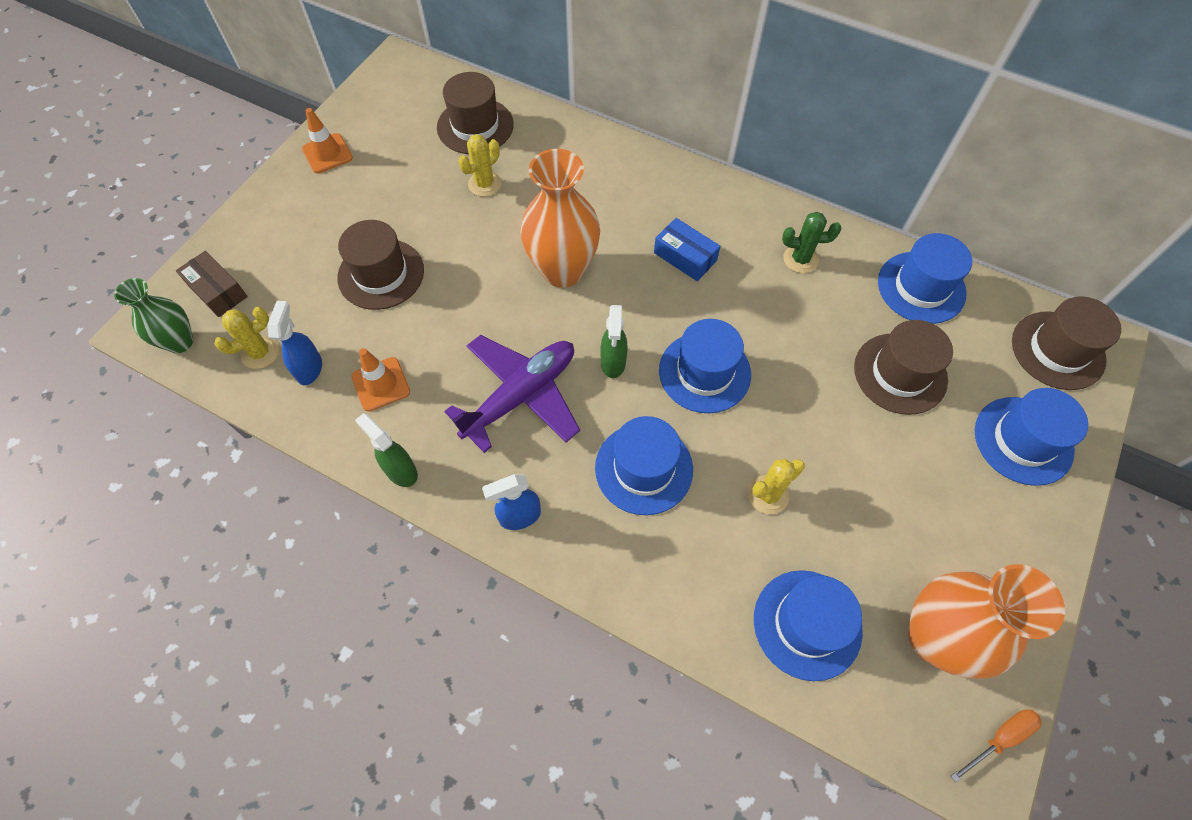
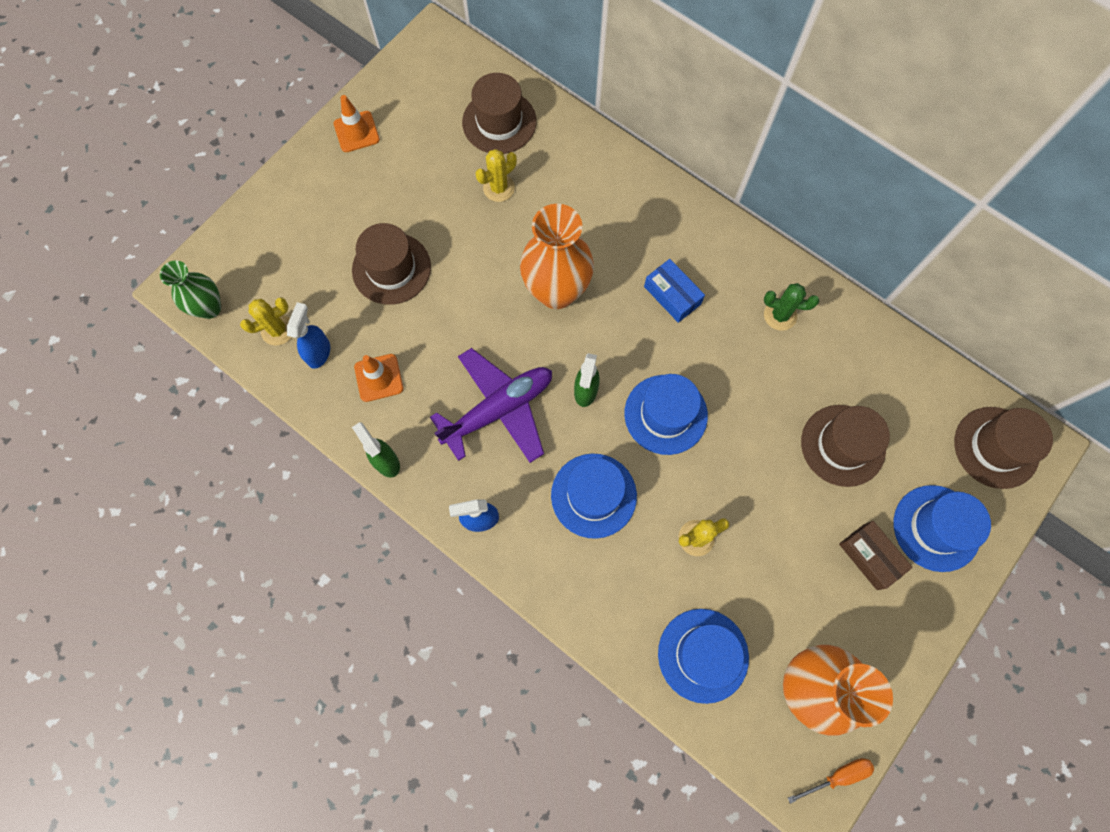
camera: 10 degrees right, 10 degrees up
(217, 291) = (245, 262): brown box -> brown box (870, 556)
(921, 287) = (886, 363): blue hat -> none

